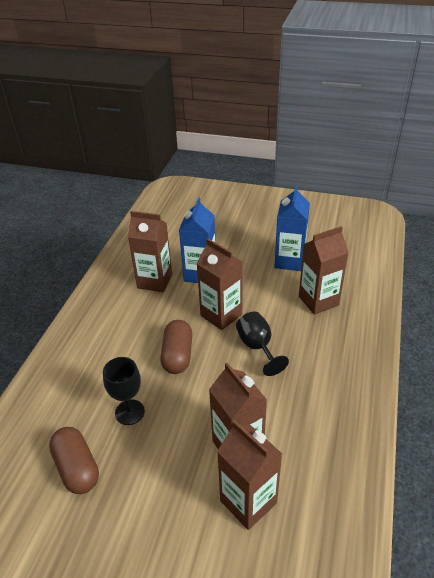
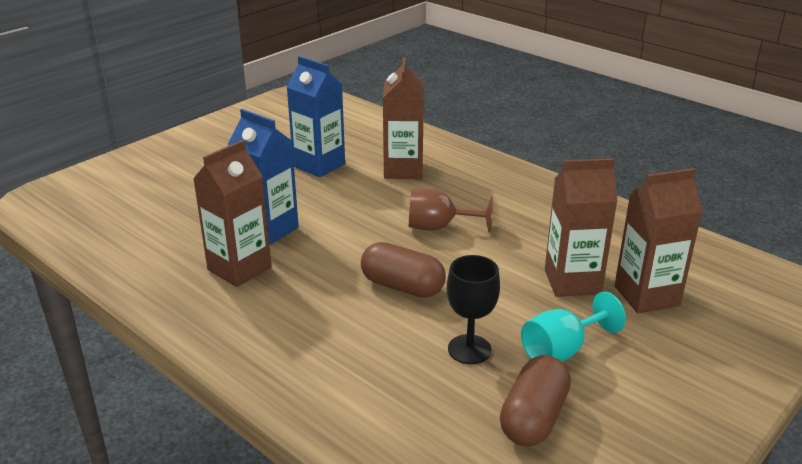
camera: 65 degrees left, 10 degrees down
(77, 468) = (533, 418): brown capsule -> brown capsule turned 60 degrees counterclockwise
(151, 463) = (561, 350): none -> turquoise goblet
(221, 315) = (362, 236): brown carton -> none
(257, 347) = (439, 227): black goblet -> brown goblet

